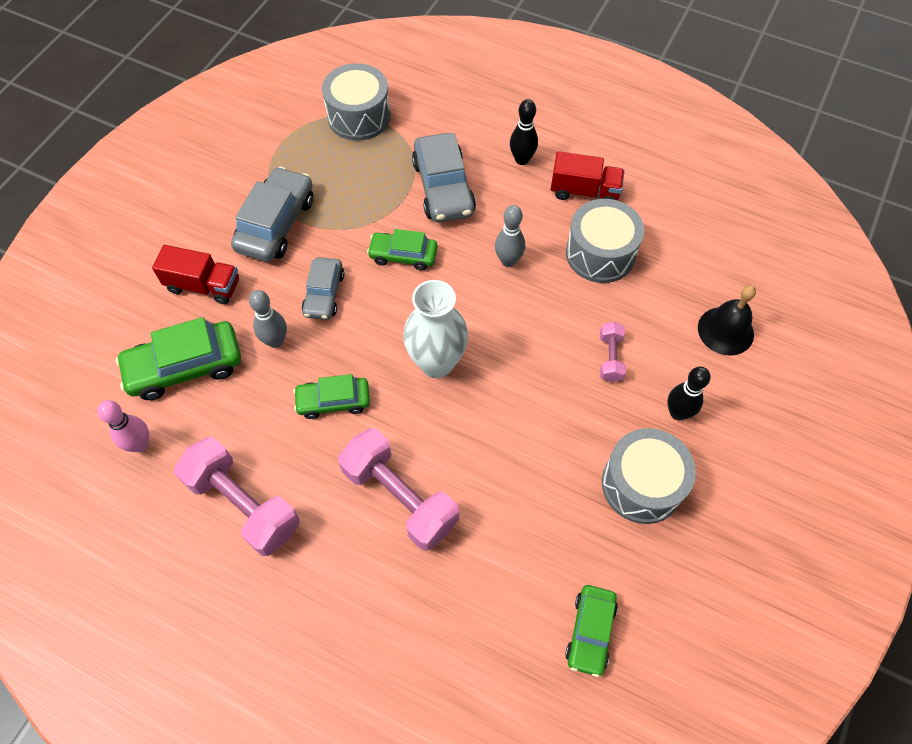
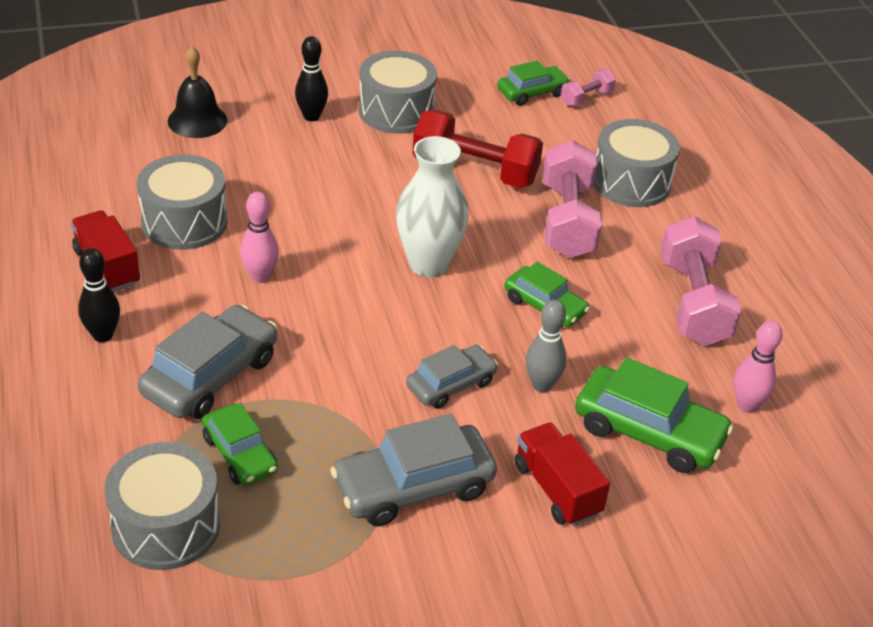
camera: 135 degrees left, 20 degrees down
(400, 596) = (631, 182): none -> grey drum
(403, 255) = (337, 354): green car -> green car (240, 454)
(508, 261) = (260, 276): grey bowling pin -> pink bowling pin
(514, 480) = (475, 171): none -> red dumbbell
(610, 358) = (299, 169): pink dumbbell -> pink dumbbell (586, 98)

